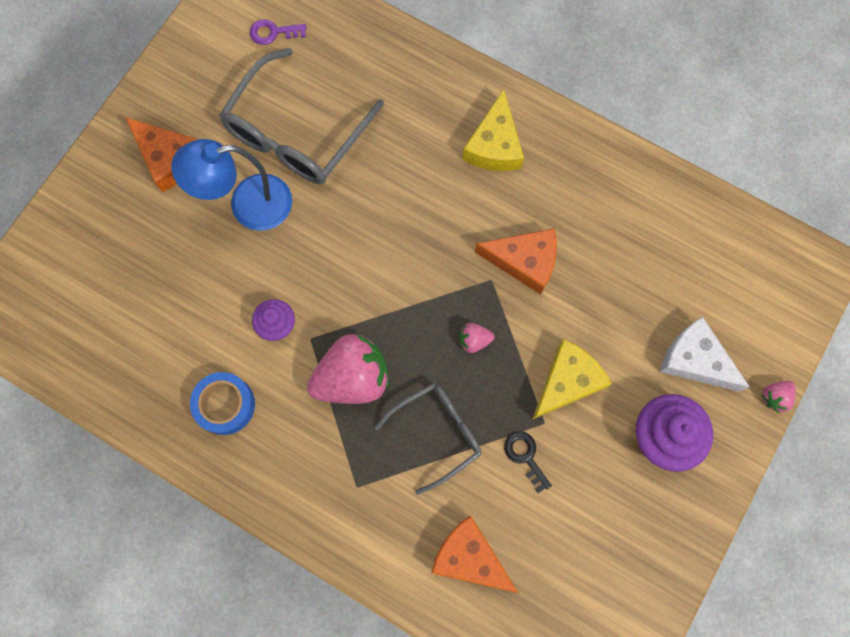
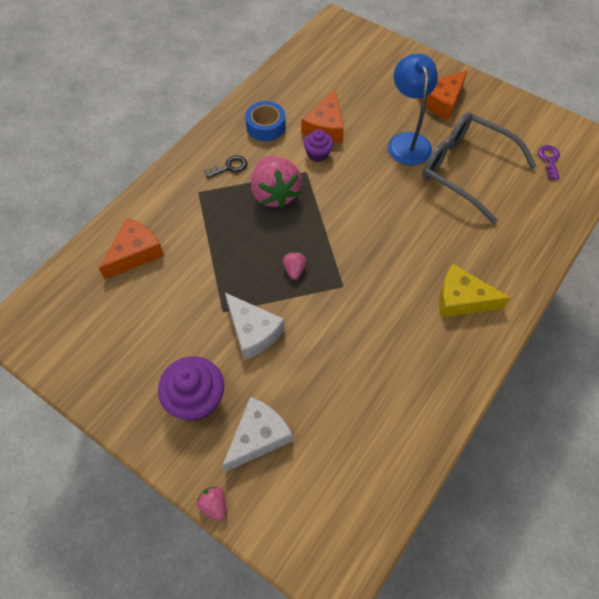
camera: 95 degrees right, 15 degrees down
(437, 433) = (227, 241): grey glasses -> none
(524, 261) = (357, 311): orange cheese -> orange cheese (325, 127)
(525, 456) = (199, 295): black key -> black key (229, 167)
(567, 382) = (253, 331): yellow cheese -> white cheese

